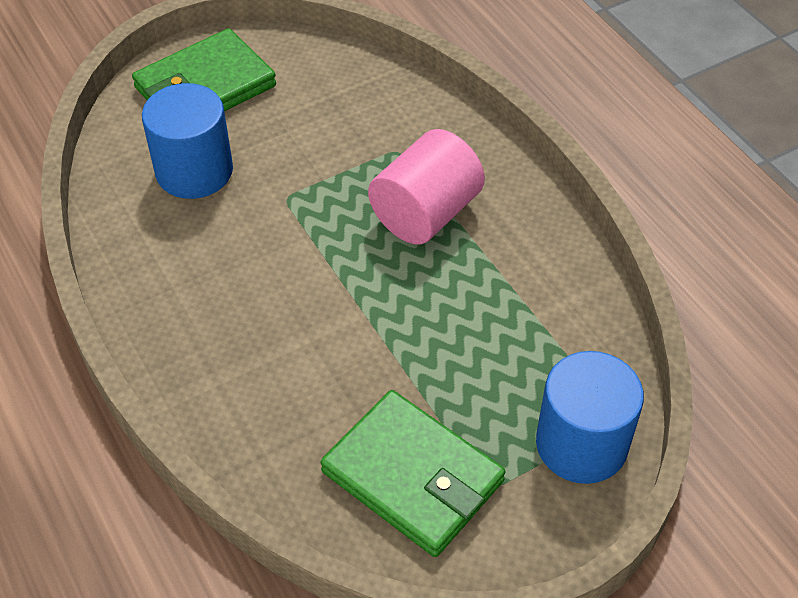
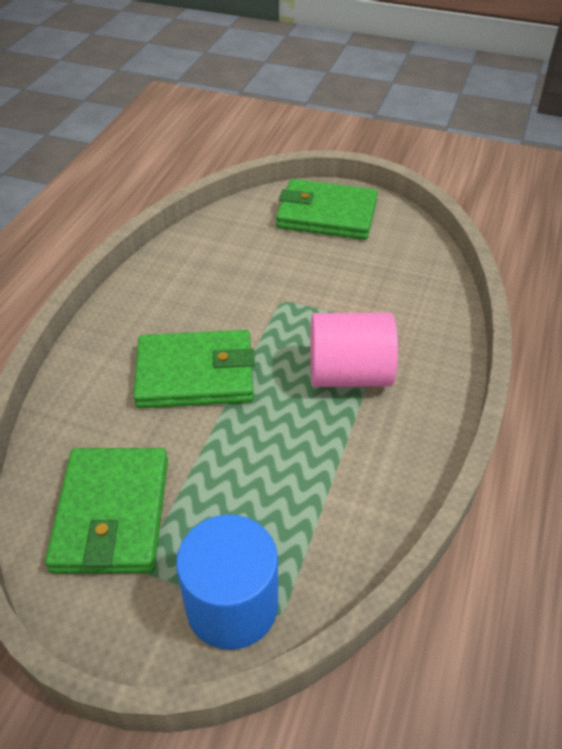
camera: 50 degrees right, 5 degrees down
(194, 171) = (256, 251): blue cylinder -> none
(309, 319) = (195, 374): none -> green wallet

